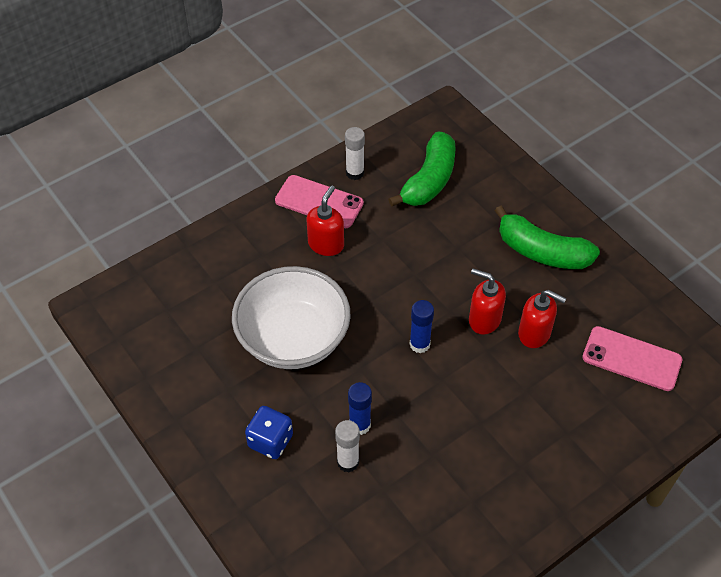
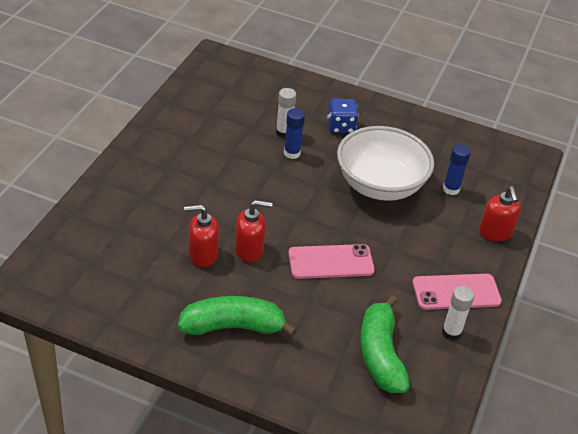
camera: 145 degrees right, 10 degrees down
(326, 244) = (418, 259): red soap dispenser -> red soap dispenser (495, 233)
(419, 344) = (287, 215): blue glue stick -> blue glue stick (451, 189)
(631, 359) = (113, 265): pink phone -> pink phone (331, 262)

